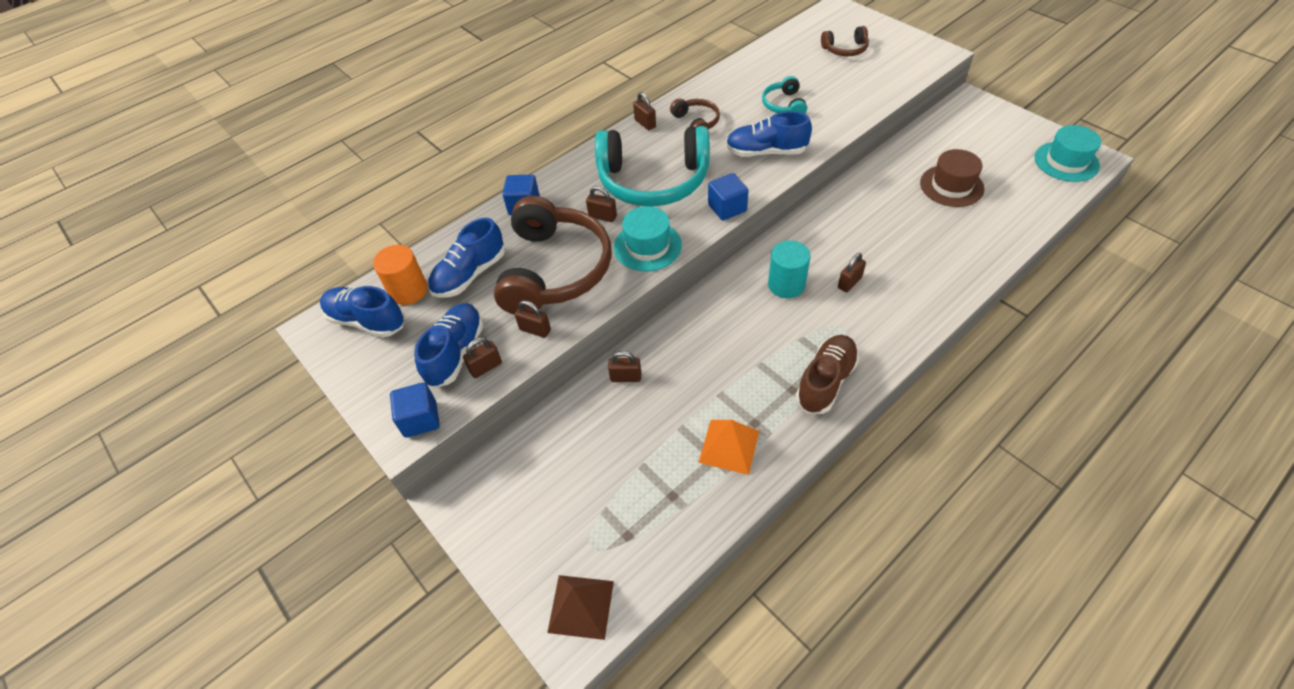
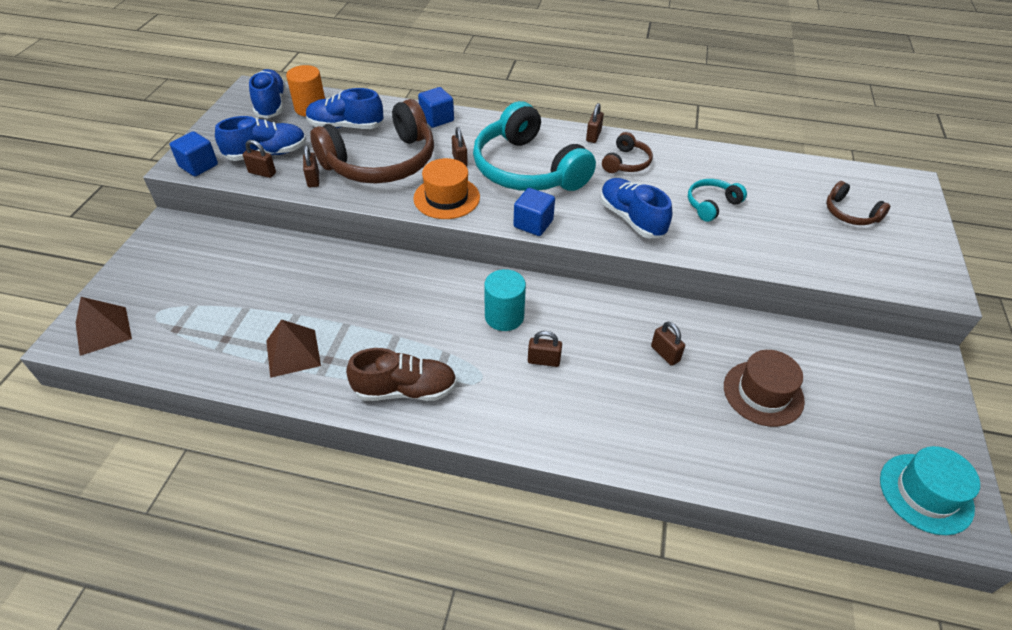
camera: 50 degrees right, 5 degrees down
(626, 377) = (327, 262): brown padlock -> brown padlock (665, 354)
(647, 246) = (446, 198): turquoise hat -> orange hat
(729, 446) = (293, 353): orange pyramid -> brown pyramid

